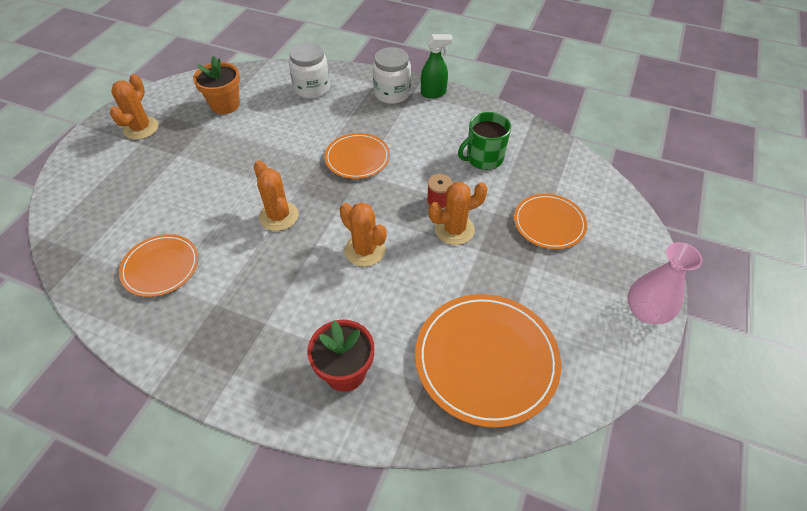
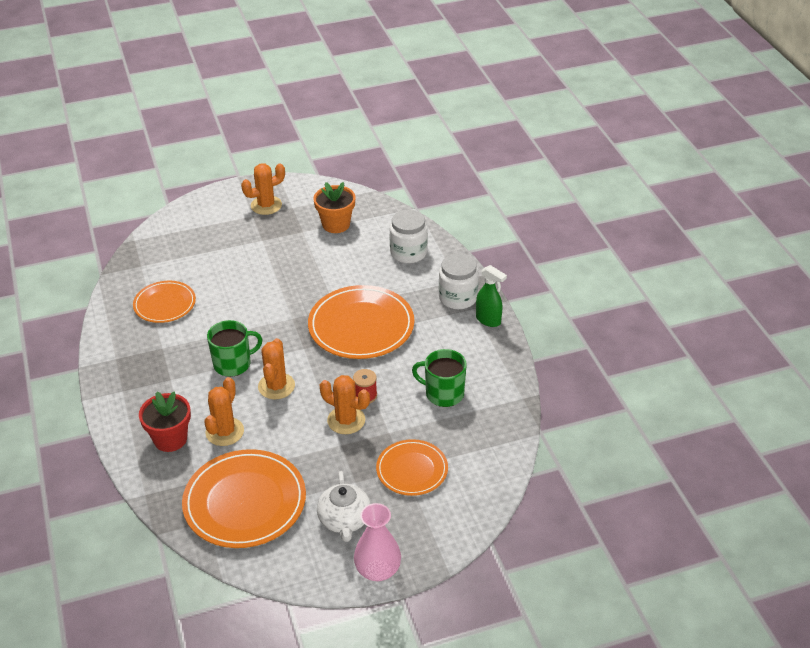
camera: 50 degrees right, 10 degrees down
(279, 216) = (261, 325): orange cactus -> orange cactus (224, 432)
(302, 263) = (233, 364): none -> green mug
(357, 158) = (361, 326): orange plate -> orange plate, size x1.67
(570, 299) = (344, 520): none -> white teapot

